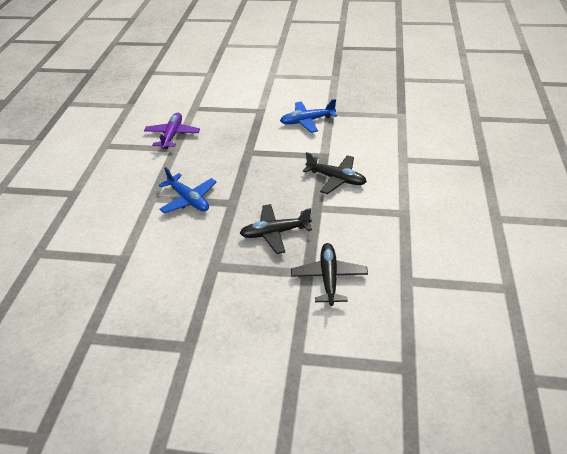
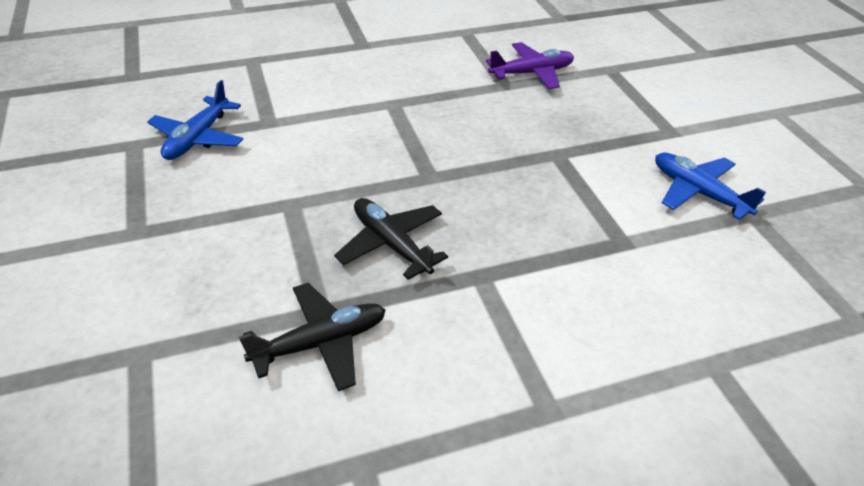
camera: 60 degrees right, 0 degrees up
(189, 199) = (409, 135): blue plane -> blue plane (198, 138)
(336, 179) = (573, 278): black plane -> none

